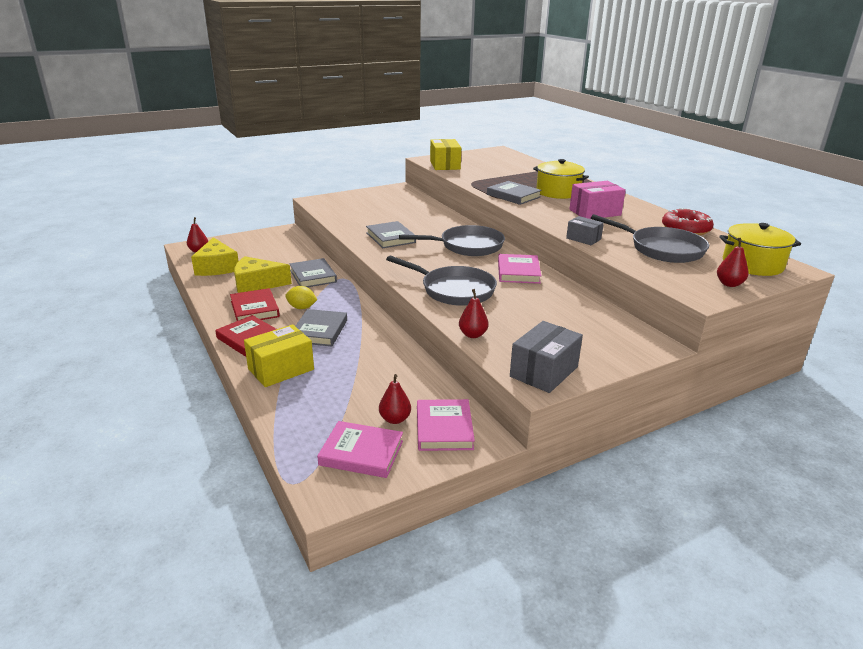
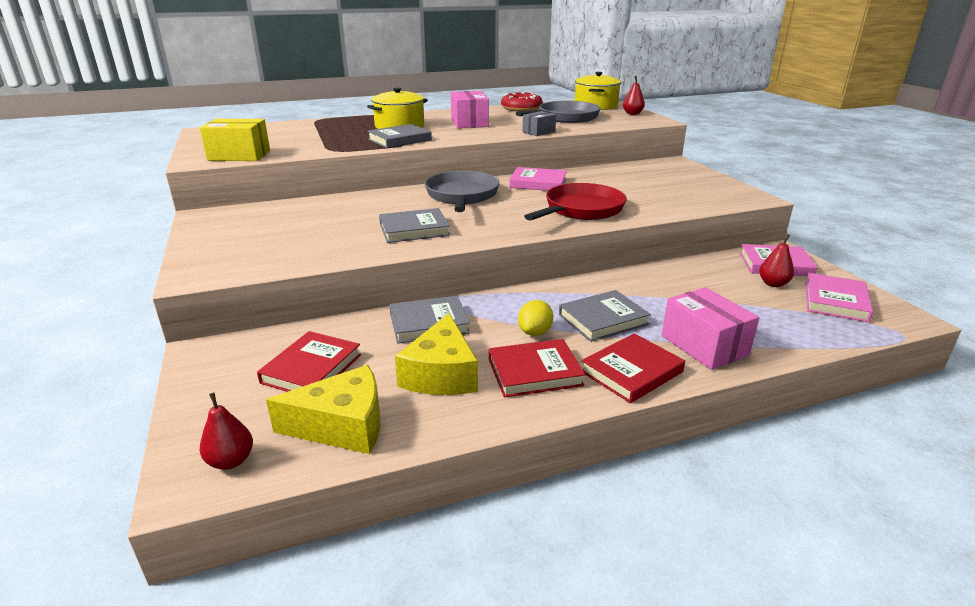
camera: 80 degrees left, 0 degrees up
(266, 254) = (312, 368): none -> red book
(281, 369) = (704, 345): yellow box -> pink box
(319, 331) = (603, 319): grey book -> grey book turned 45 degrees counterclockwise
(454, 290) = (581, 210): grey pan -> red pan
(473, 335) = (678, 210): red pear -> none
(544, 372) = (733, 194): grey box -> none

